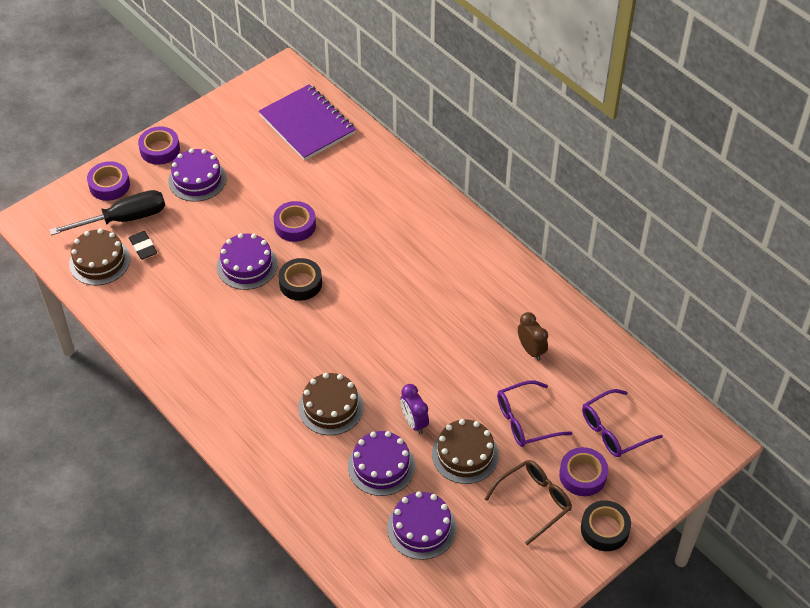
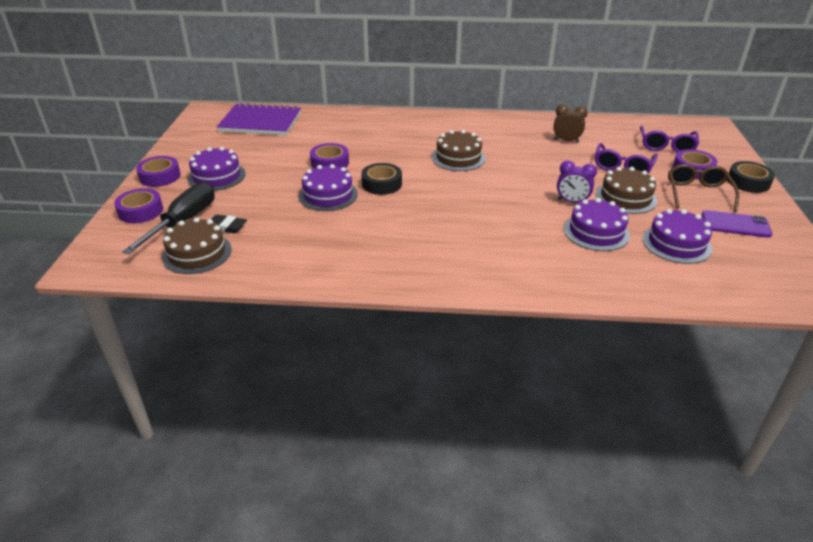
camera: 45 degrees left, 15 degrees down
(331, 407) = (512, 225): brown cake -> brown cake (458, 158)
(502, 554) = (735, 224): none -> purple phone

